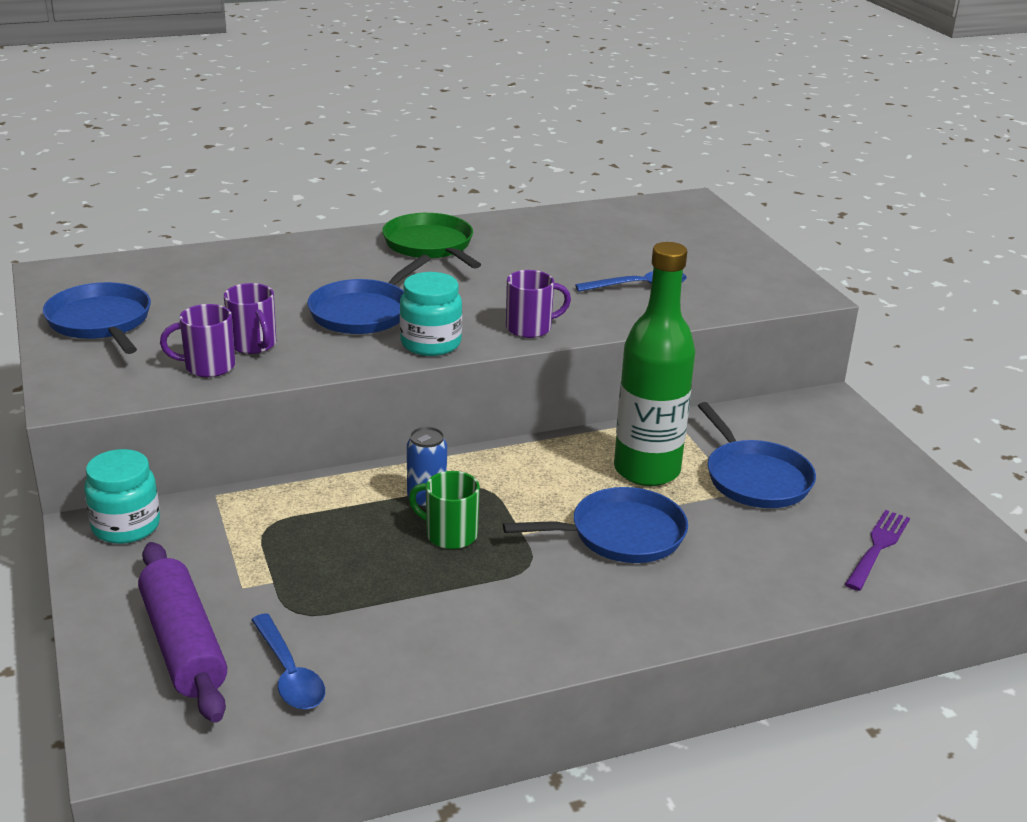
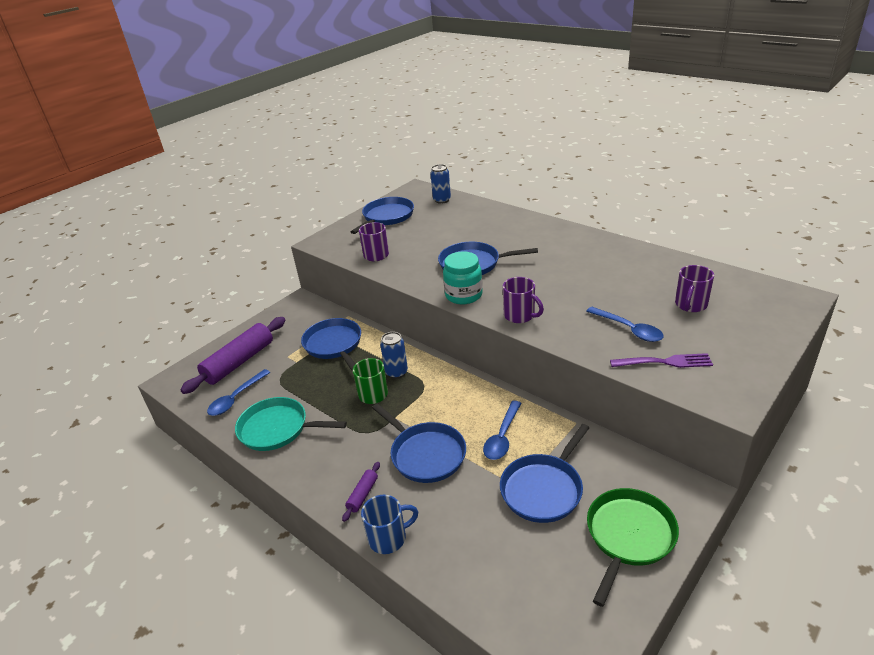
camera: 65 degrees right, 5 degrees up
(126, 526) = (307, 308): turquoise jar -> none
(137, 269) = (442, 200): none -> blue can
(253, 345) = (407, 255): purple mug -> purple mug (690, 305)
(279, 532) = (334, 345): none -> blue pan
(425, 648) = (277, 429): none -> turquoise pan
(430, 245) = (574, 246): green pan -> green pan (628, 536)
(647, 470) = (502, 437): green bottle -> blue spoon
(648, 608) = (363, 495): none -> purple rolling pin
(741, 611) = (389, 538): none -> blue mug
(878, 548) = (518, 587): purple fork -> purple fork (664, 362)

